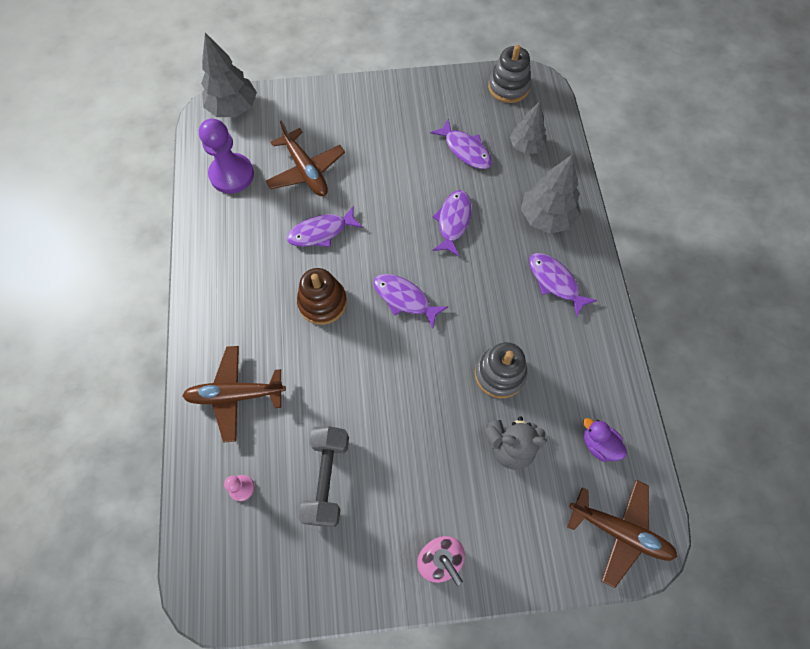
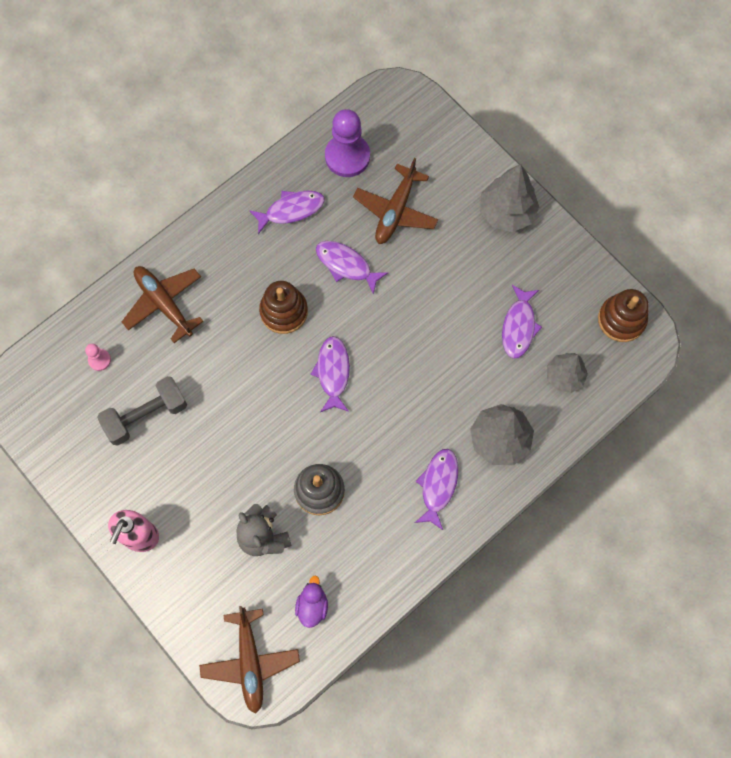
camera: 55 degrees right, 5 degrees up
(233, 108) = (413, 107): grey tree -> grey tree (506, 212)
(453, 221) = (436, 364): purple fish -> purple fish (291, 210)
(508, 87) = (621, 320): grey stacking toy -> brown stacking toy

